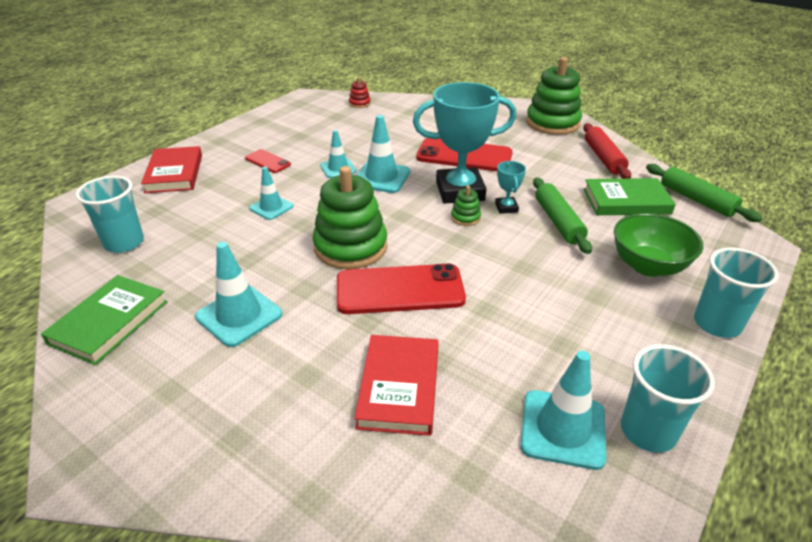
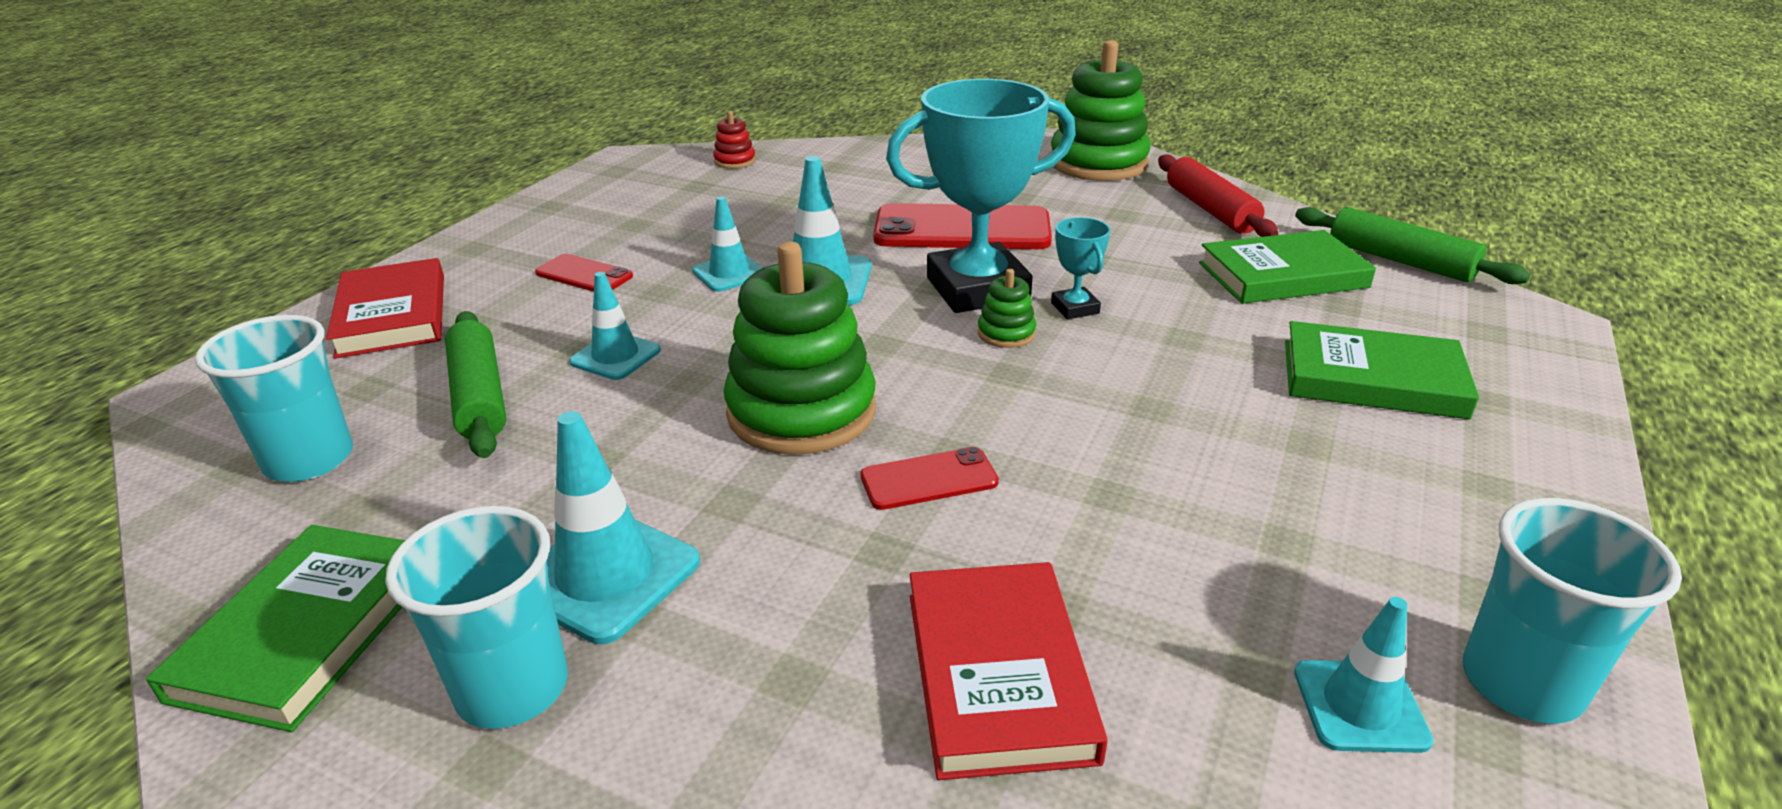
camera: 10 degrees left, 5 degrees down
(400, 290) = (929, 479): red phone -> red phone, size x0.51
(558, 221) = (1179, 321): green rolling pin -> green rolling pin (480, 396)
(563, 429) = (1360, 706): turquoise traffic cone -> turquoise traffic cone, size x0.64
(648, 266) = (1372, 379): green bowl -> green book
(717, 323) = (1541, 463): turquoise cup -> turquoise cup (512, 688)

